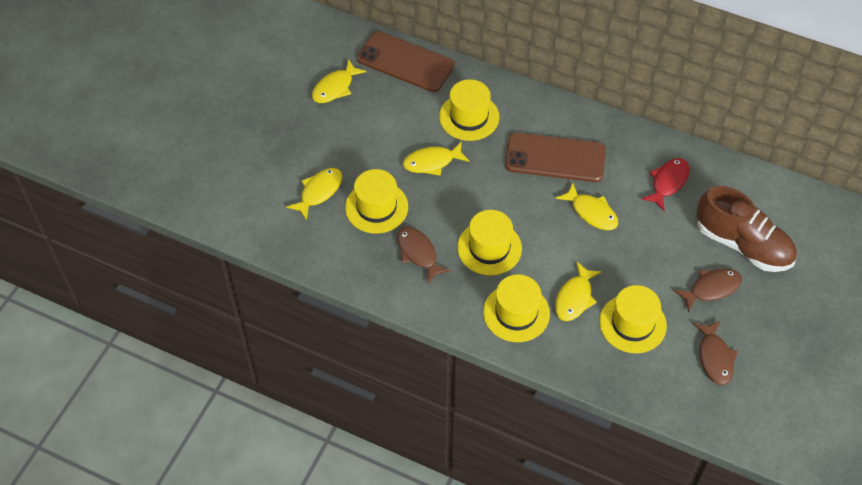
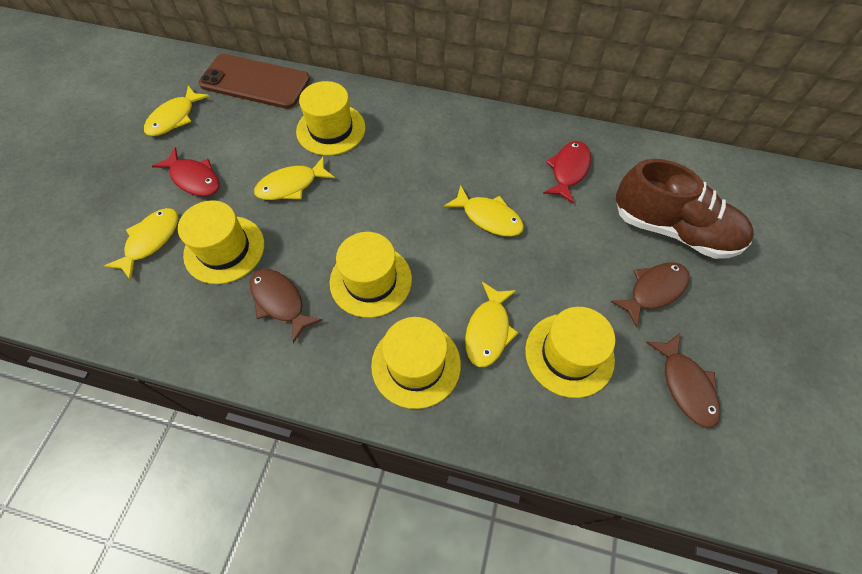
camera: 10 degrees left, 5 degrees up
(352, 145) = (194, 179): none -> red fish
(555, 158) = (435, 161): brown phone -> none

